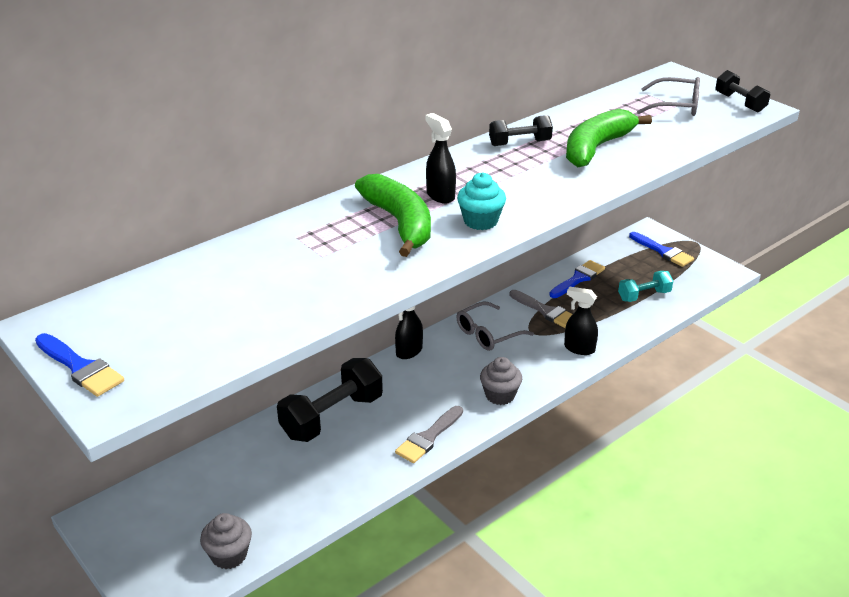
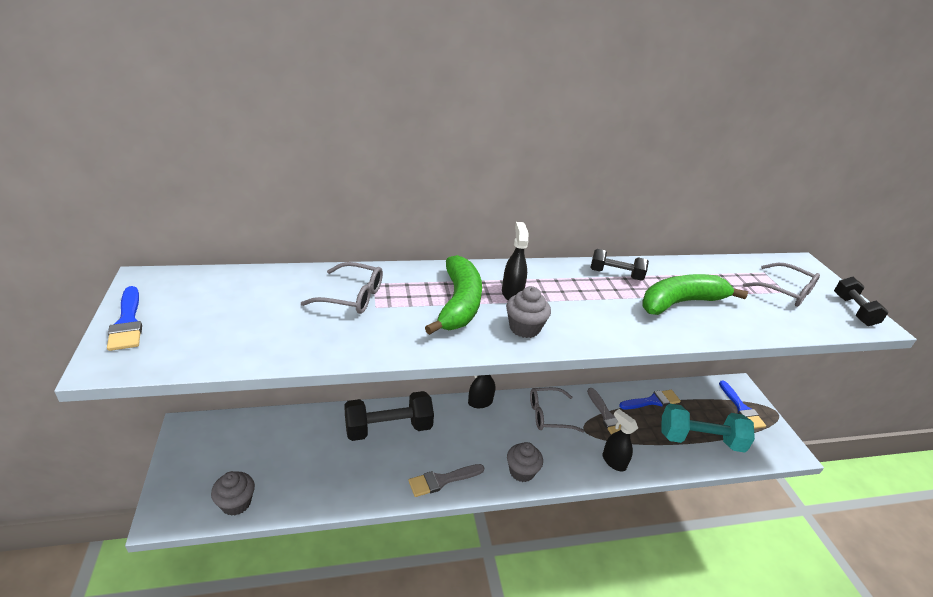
camera: 25 degrees right, 0 degrees up
(288, 256) = (352, 296): none -> grey glasses
(480, 221) = (524, 328): turquoise cupcake -> grey cupcake
(644, 296) = (700, 440): turquoise dumbbell -> turquoise dumbbell, size x1.74

